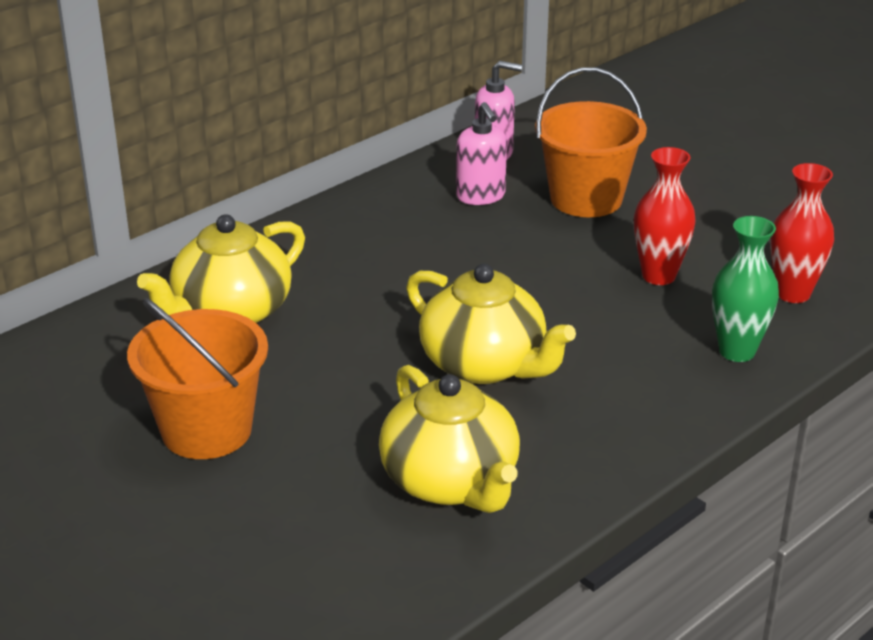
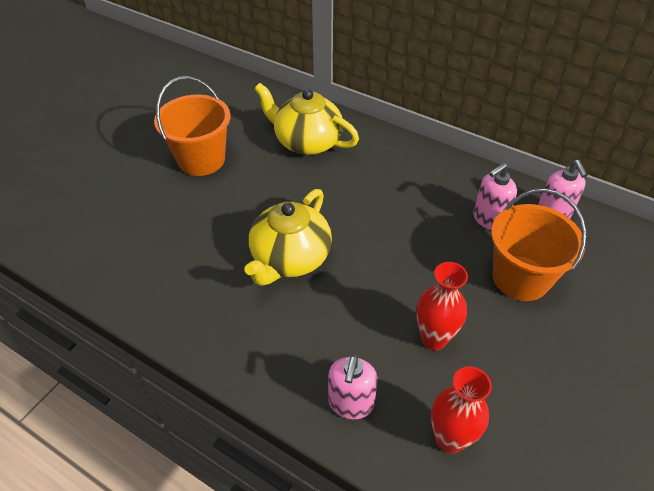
camera: 75 degrees right, 15 degrees up
(451, 482) = (172, 264): yellow teapot -> none
(737, 351) = (351, 403): green vase -> pink soap dispenser

